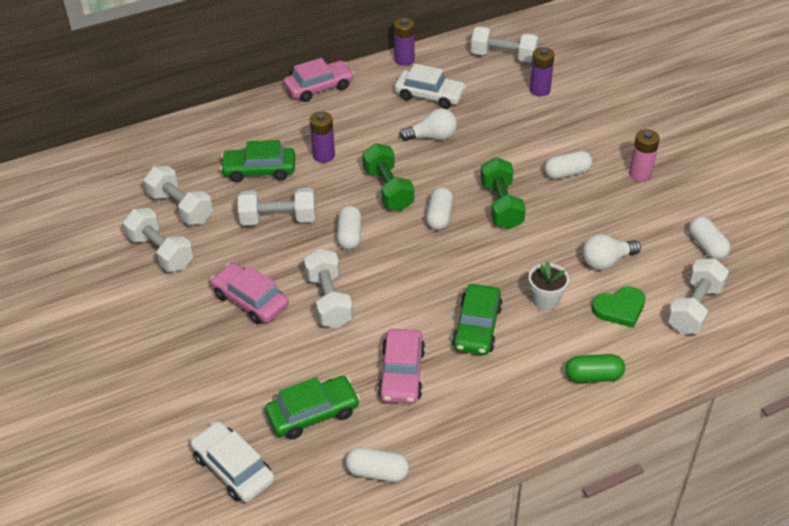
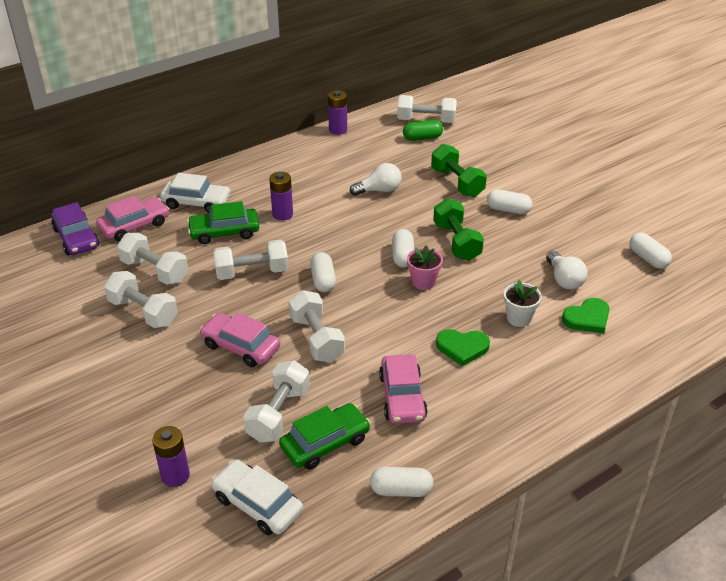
camera: 10 degrees left, 5 degrees down
(109, 163) = (76, 238): none -> purple car
(319, 87) = (265, 158): pink car -> pink car (134, 226)
(388, 189) = (349, 237): green dumbbell -> green dumbbell (457, 182)
(429, 95) = (368, 157): white car -> white car (196, 202)
(454, 248) = (423, 282): none -> pink flower pot
(477, 327) = (462, 348): green car -> green heart
(539, 90) = (465, 145): purple battery -> purple battery (175, 475)
(567, 173) = (508, 210): white capsule -> white capsule turned 45 degrees clockwise
(593, 376) = (580, 379): green capsule -> green capsule (422, 138)
(606, 261) = (564, 279): white light bulb -> white light bulb turned 75 degrees counterclockwise
(640, 174) = (572, 205): pink battery -> none
(694, 308) = (653, 311): white dumbbell -> white dumbbell (278, 413)

